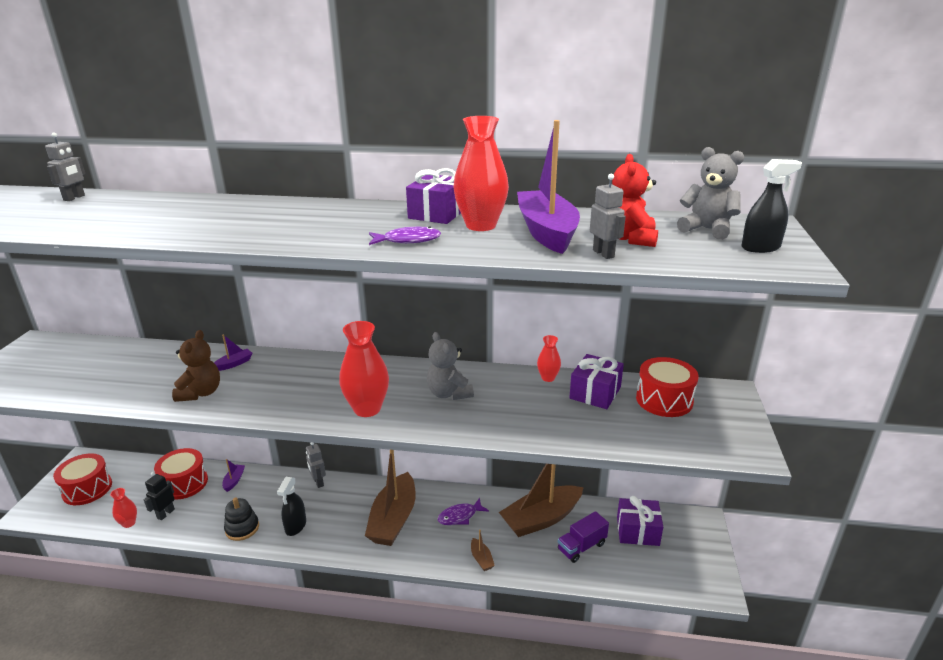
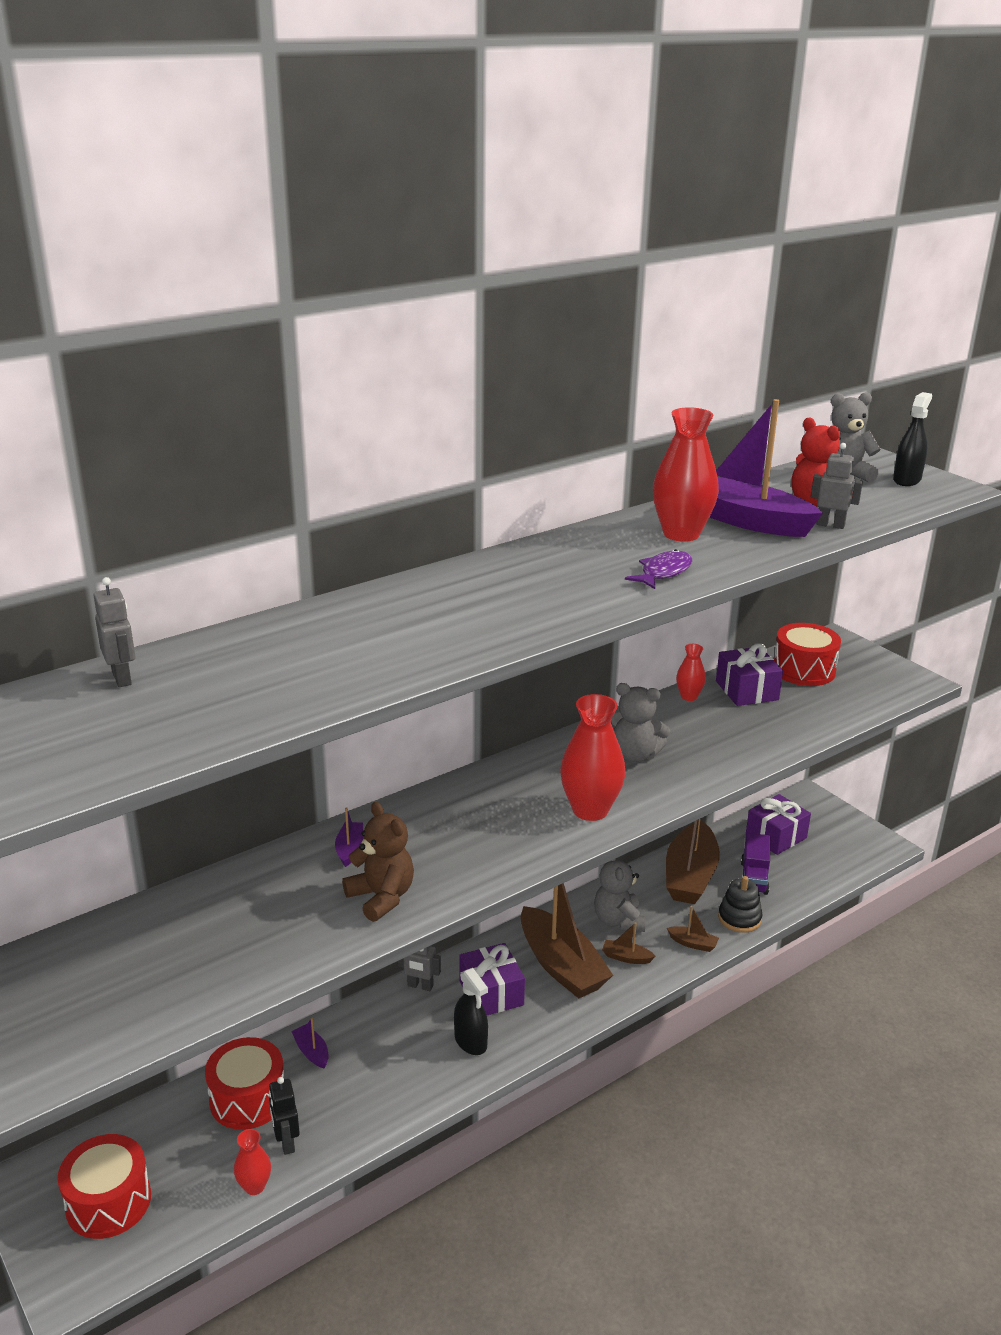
camera: 45 degrees left, 0 degrees up
(242, 528) = (413, 1086): black stacking toy -> black stacking toy (739, 918)
(432, 539) = (626, 957): none -> brown boat
(437, 213) = (612, 536): purple gift -> purple gift (491, 993)
(460, 516) = (618, 921): purple fish -> grey teddy bear

